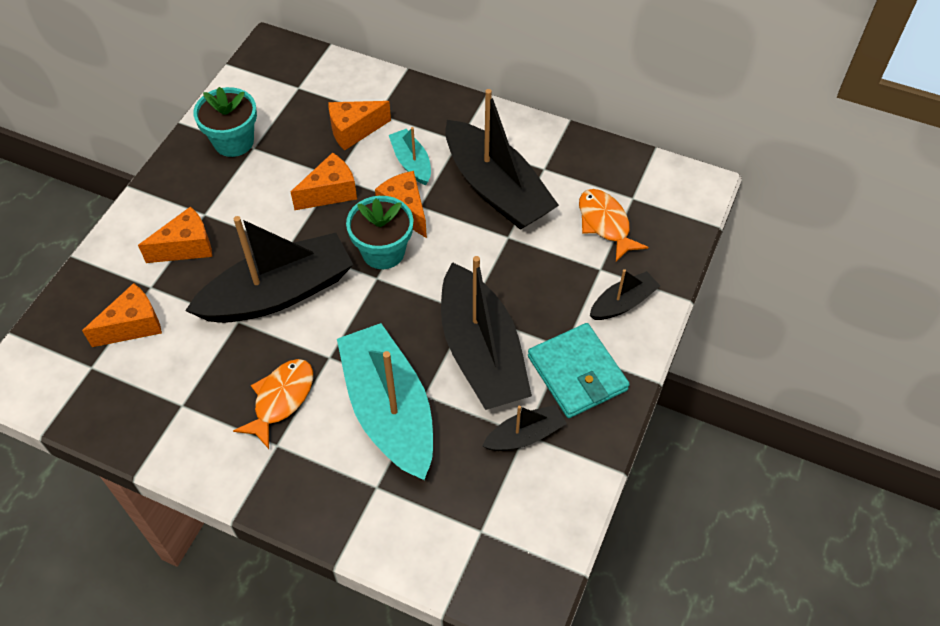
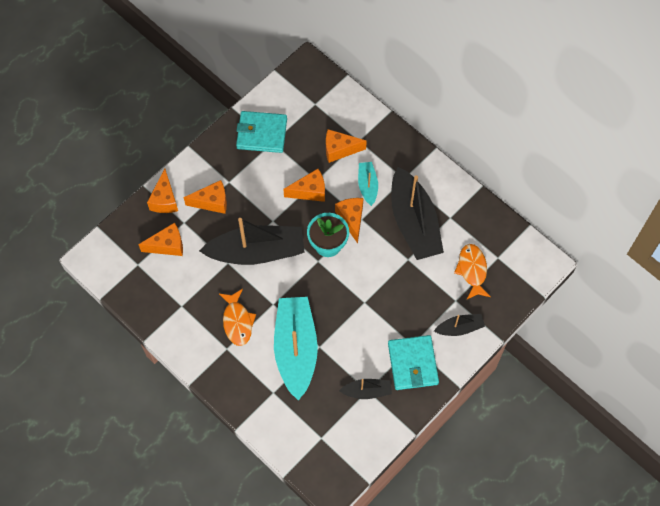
camera: 20 degrees right, 10 degrees up
(110, 265) = (164, 200): none -> orange cheese
(233, 141) = (261, 133): turquoise flower pot -> turquoise wallet
(281, 399) = (237, 321): orange fish -> orange fish turned 120 degrees clockwise
(481, 352) = (362, 331): black boat -> none

